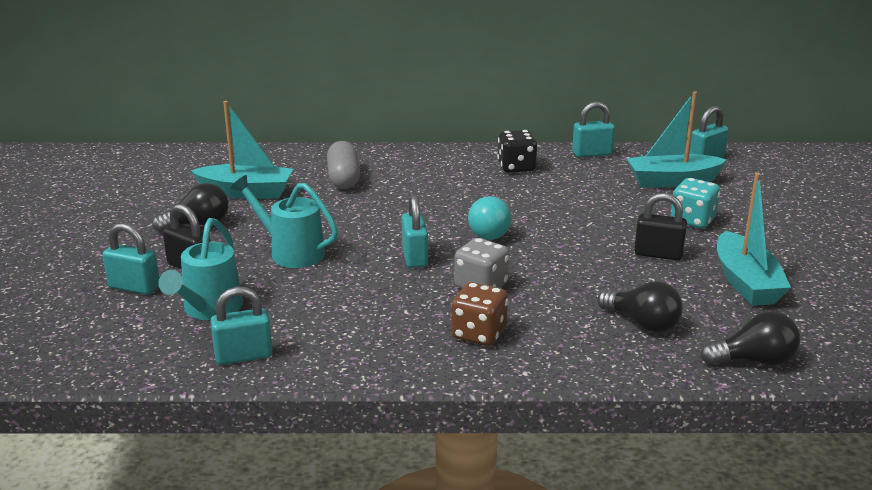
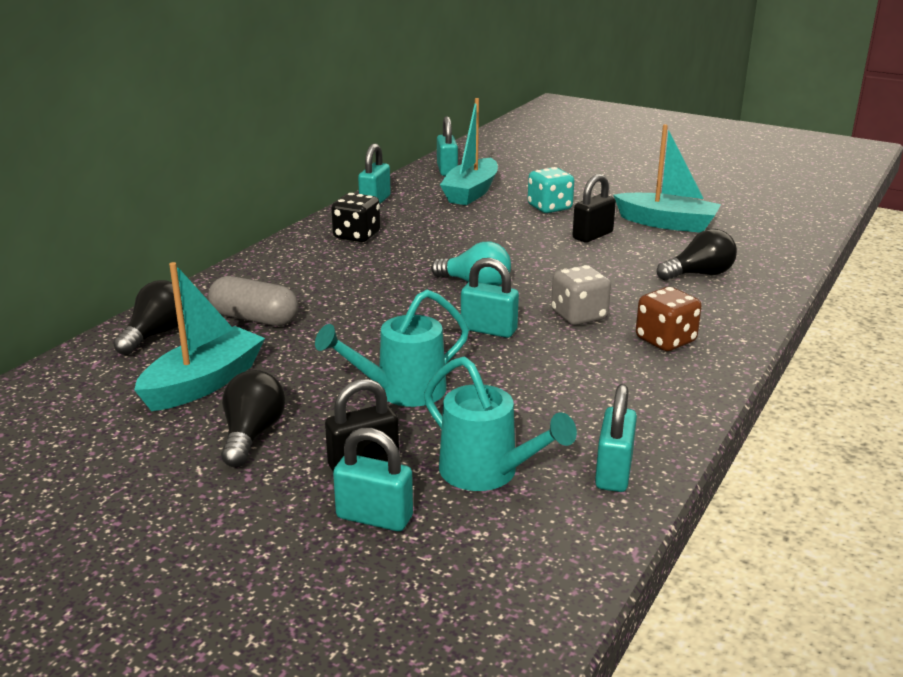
camera: 60 degrees left, 0 degrees up
(134, 287) = (374, 517): turquoise padlock -> turquoise padlock turned 60 degrees clockwise
(754, 361) = (781, 257): black light bulb -> black light bulb (156, 334)

